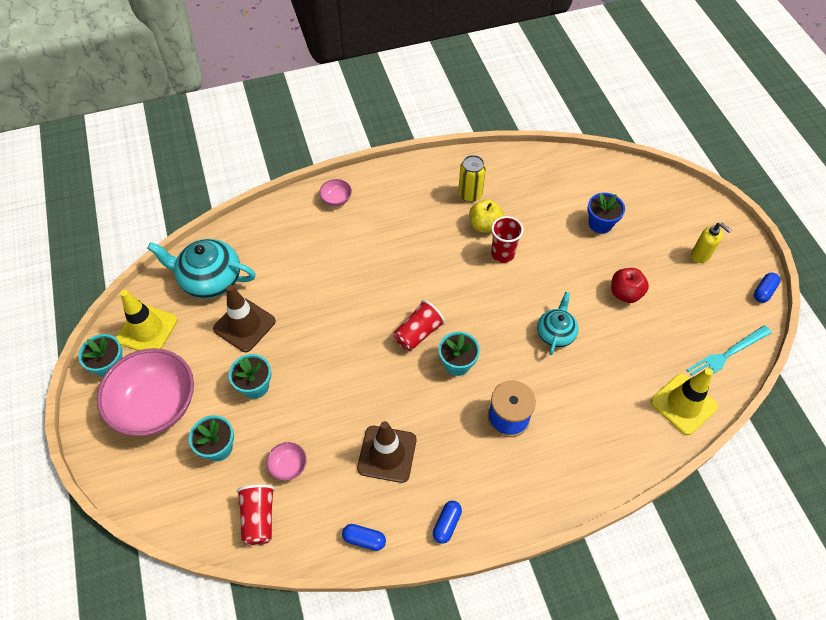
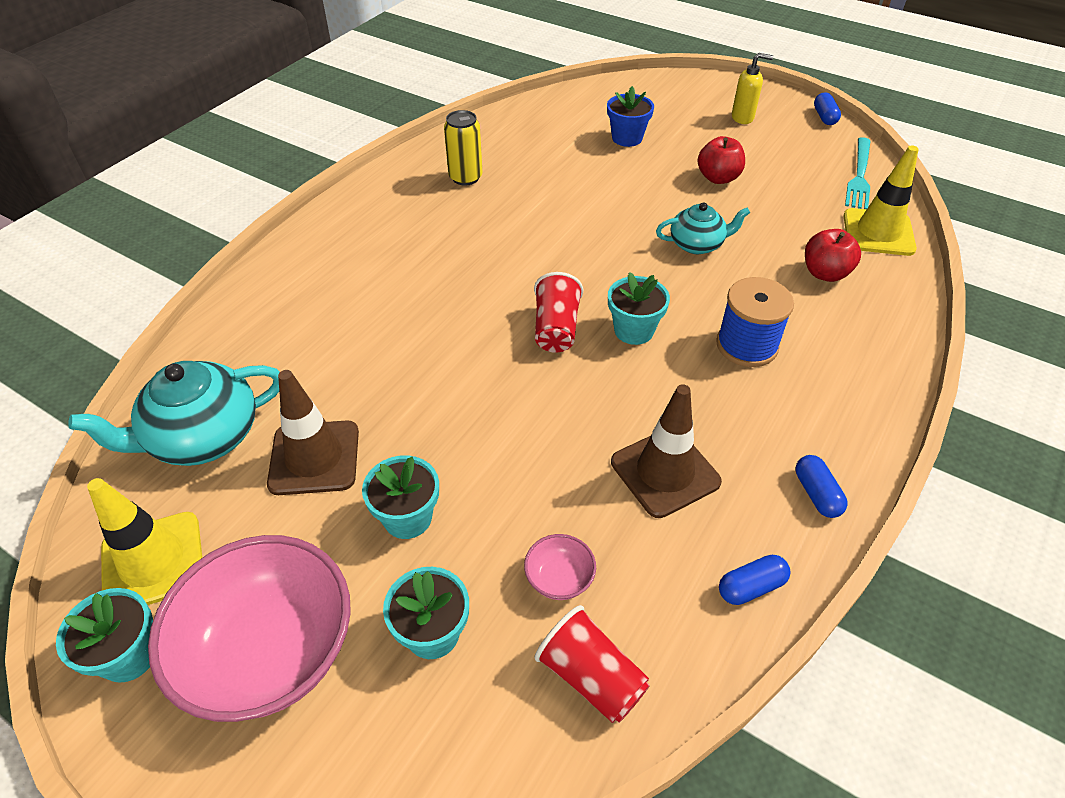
camera: 40 degrees left, 10 degrees down
(336, 199) = (304, 258): pink bowl -> none
(484, 225) = (513, 195): yellow apple -> none
(502, 254) = (562, 209): red cup -> none
(555, 333) = (697, 244): turquoise teapot -> turquoise teapot turned 105 degrees clockwise
(611, 407) = (825, 273): none -> red apple

